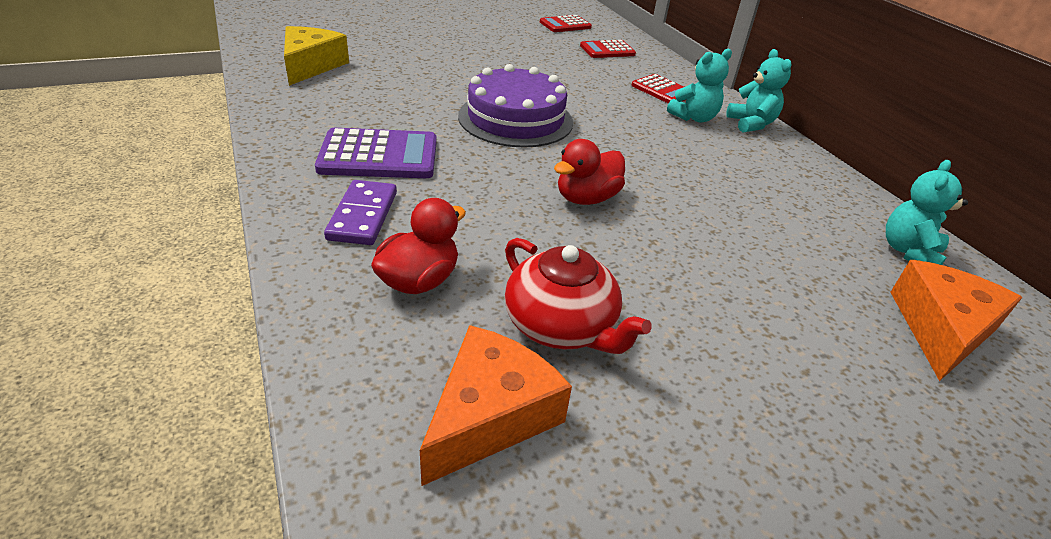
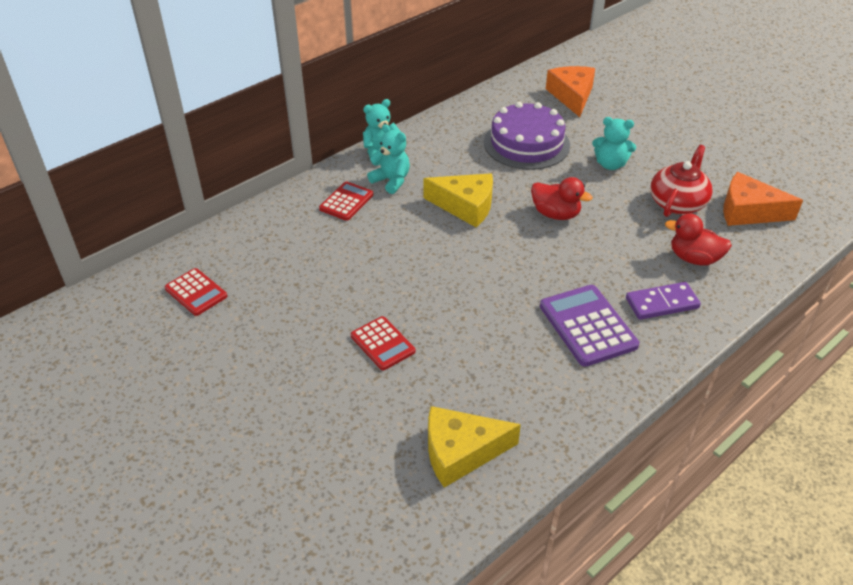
camera: 105 degrees left, 5 degrees up
(515, 119) = (468, 271): purple cake -> purple cake (526, 143)
(607, 50) = (263, 247): red calculator -> red calculator (382, 344)
(629, 145) = (465, 206): none -> yellow cheese
(908, 252) = (510, 99): turquoise teddy bear -> turquoise teddy bear (610, 164)
(941, 329) = (572, 96): orange cheese -> orange cheese turned 75 degrees clockwise

